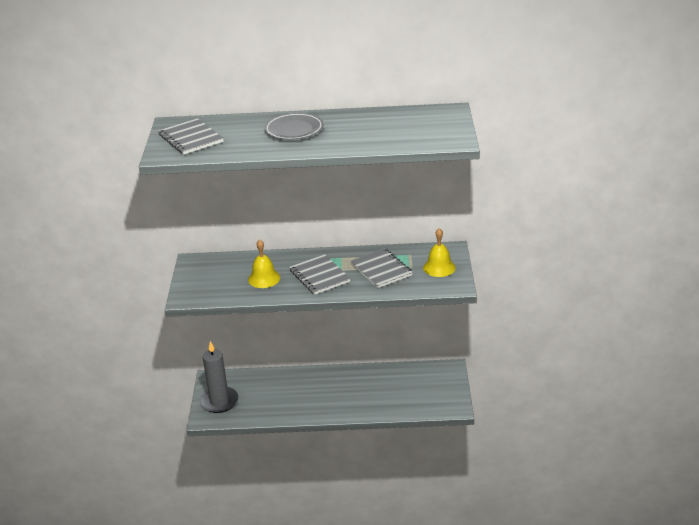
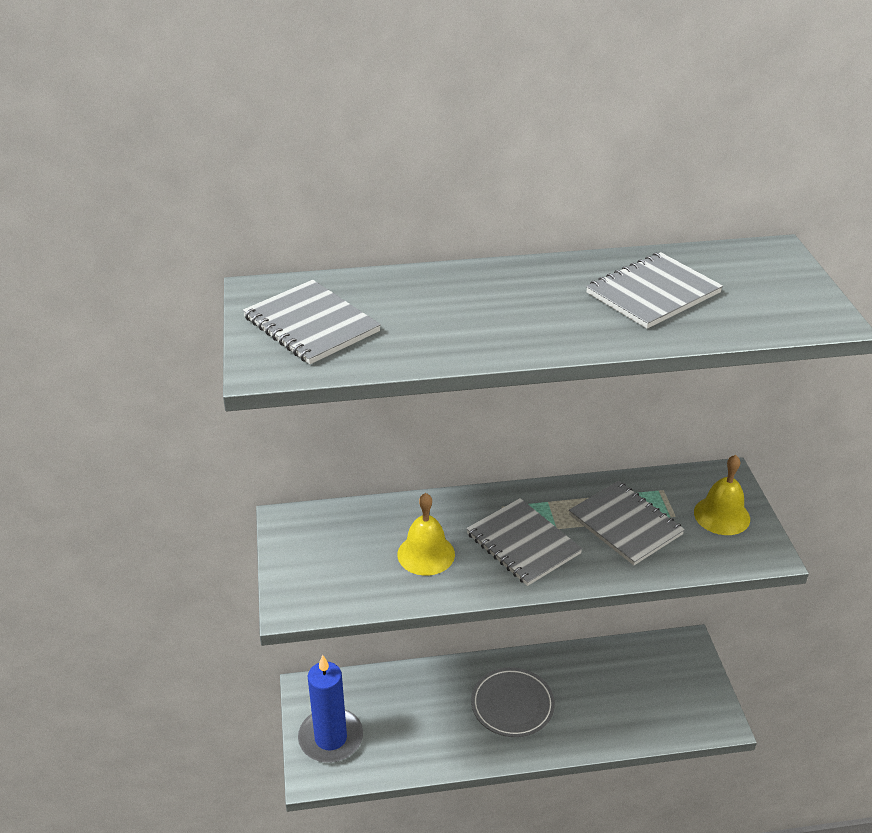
camera: 10 degrees left, 5 degrees up
(219, 401) = (331, 738): grey candle -> blue candle
(294, 130) = (507, 300): grey plate -> grey plate (512, 705)
(372, 128) = (653, 293): none -> grey notebook

